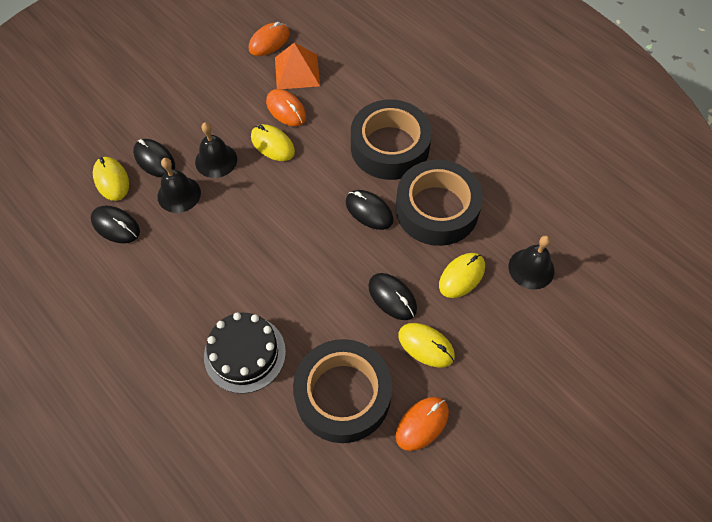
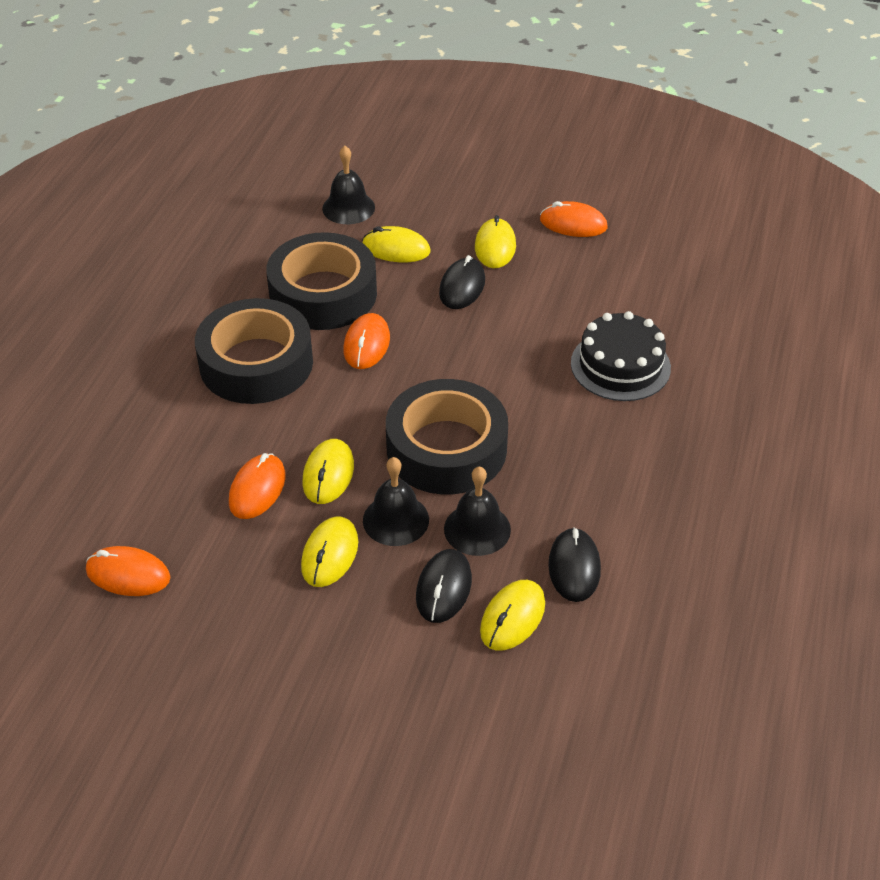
camera: 120 degrees left, 15 degrees down
(216, 122) = (330, 554): none -> yellow mouse
(297, 71) = (175, 511): orange pyramid -> none
(343, 395) = (595, 280): black tape -> black tape (446, 448)
(369, 211) = (366, 344): black mouse -> orange mouse

